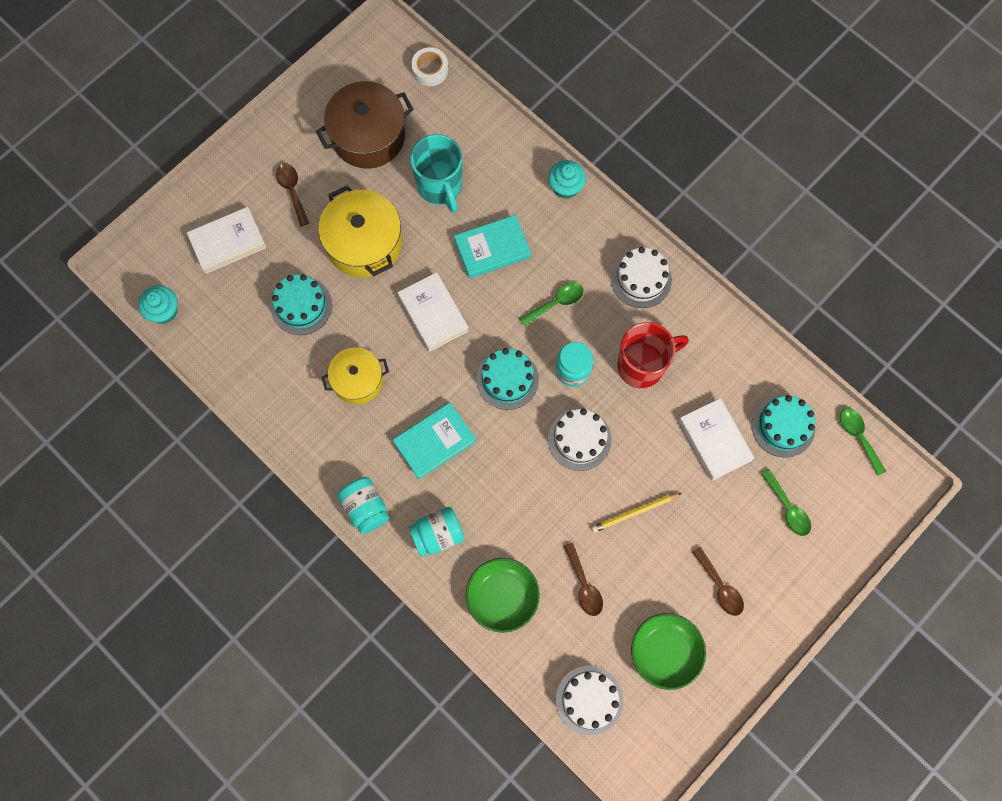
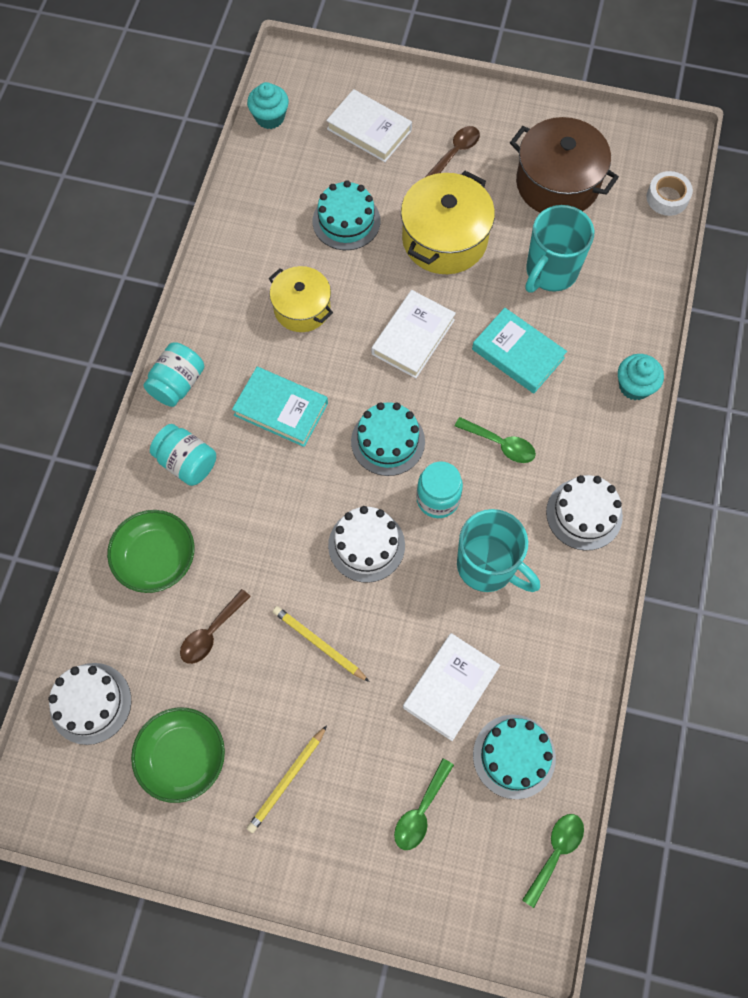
camera: 60 degrees right, 5 degrees down
(642, 365) = (488, 566): red mug -> turquoise mug
(720, 587) = (287, 780): brown spoon -> yellow pencil

